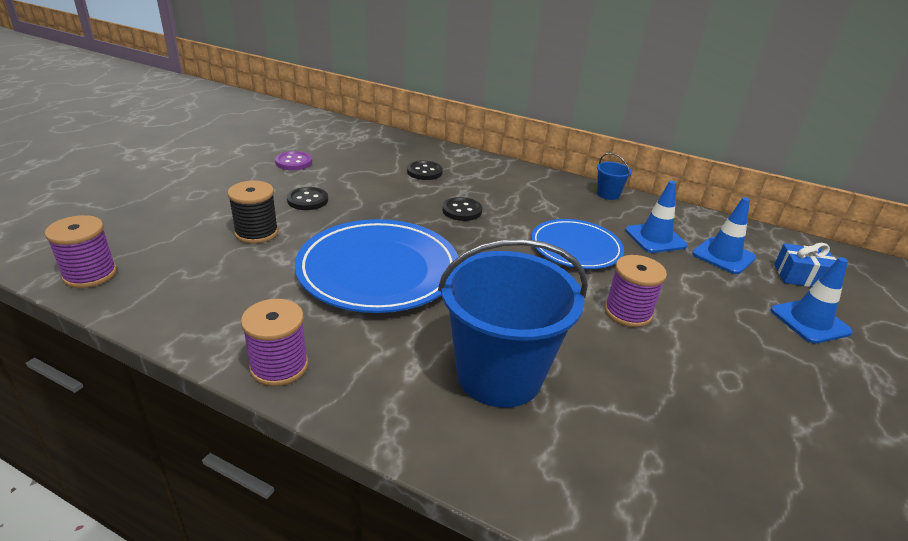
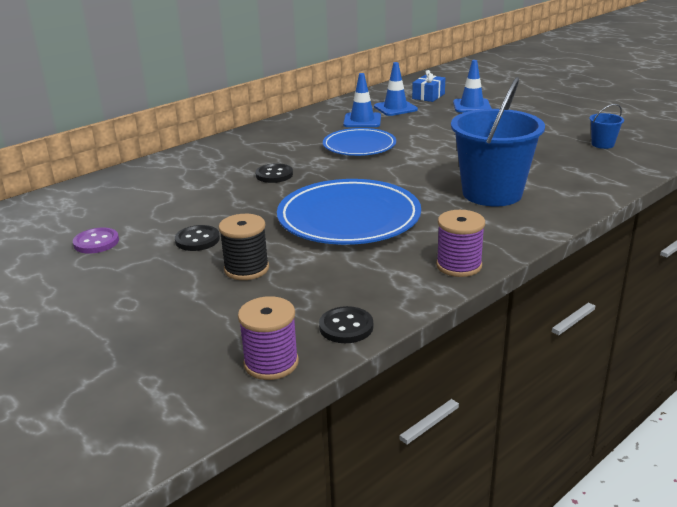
camera: 65 degrees left, 5 degrees down
(424, 172) = (185, 180): black button -> black button (346, 327)
(608, 194) = (289, 121): blue bucket -> blue bucket (602, 144)
(628, 312) = (443, 147): purple spool -> none

